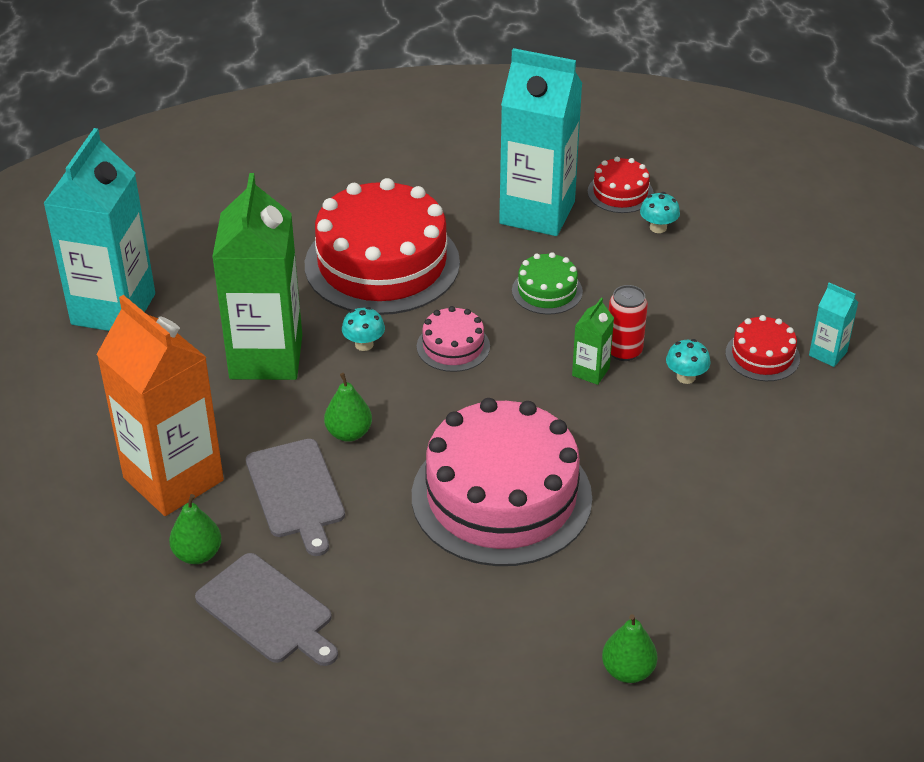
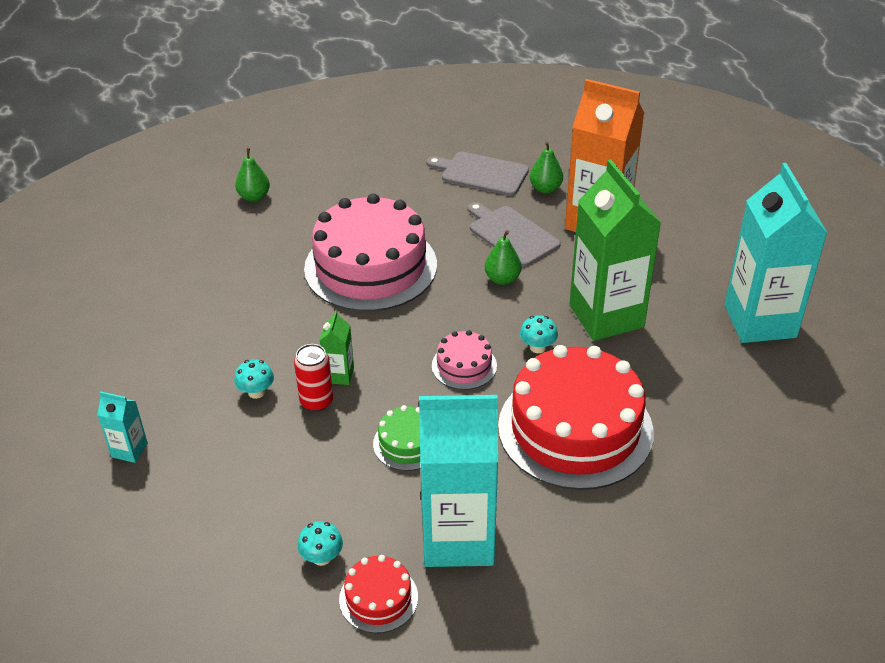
camera: 160 degrees right, 0 degrees up
(762, 356) = (191, 431): red cake -> none

